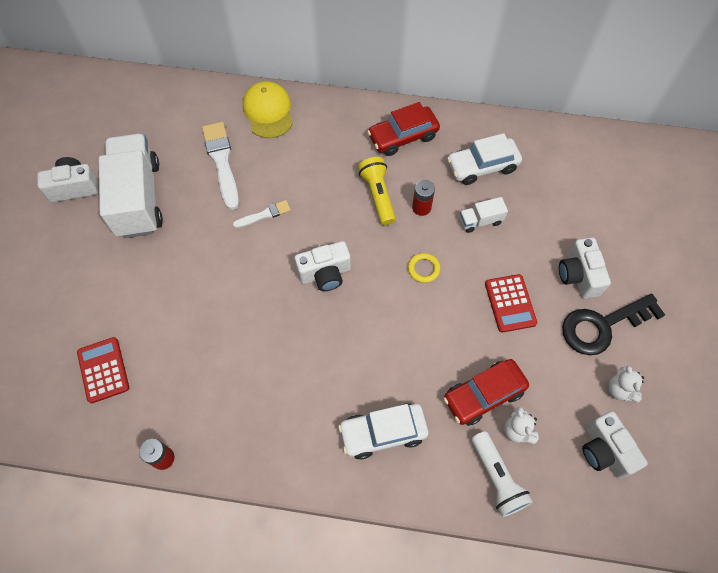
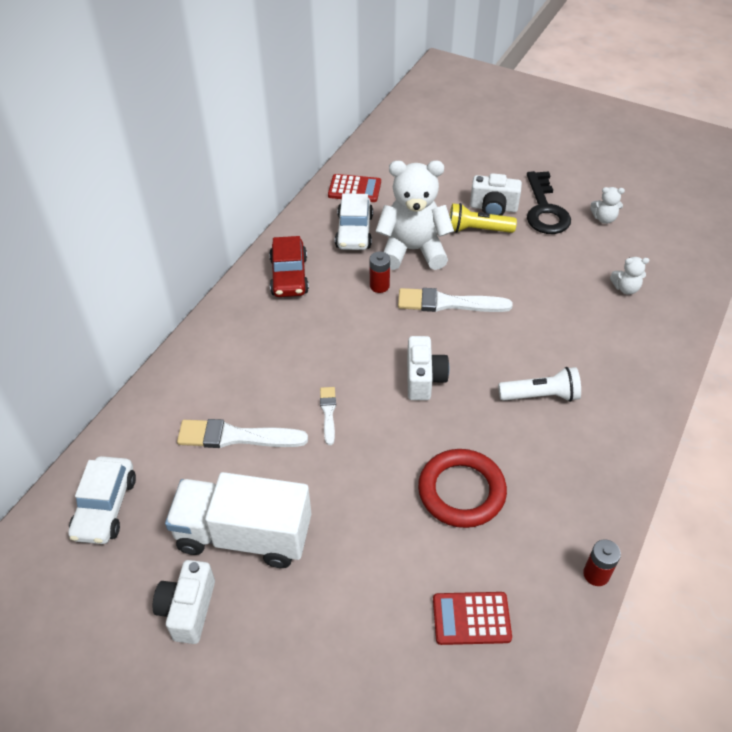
camera: 70 degrees left, 15 degrees down
(216, 334) = (461, 491): none -> red ring
(268, 111) = (190, 377): yellow cap -> none
(378, 195) = (350, 314): yellow flashlight -> yellow flashlight (477, 230)
(383, 432) = (608, 378): white car -> white car (105, 507)
(423, 269) = (448, 303): yellow ring -> white brush
(480, 221) = (413, 250): white truck -> white teddy bear
(483, 395) = (588, 300): red car -> none
(497, 478) = (665, 314): white flashlight -> white flashlight (541, 395)
(510, 303) = (505, 257): red calculator -> red calculator (354, 189)
(604, 450) = (653, 244): white camera -> none

